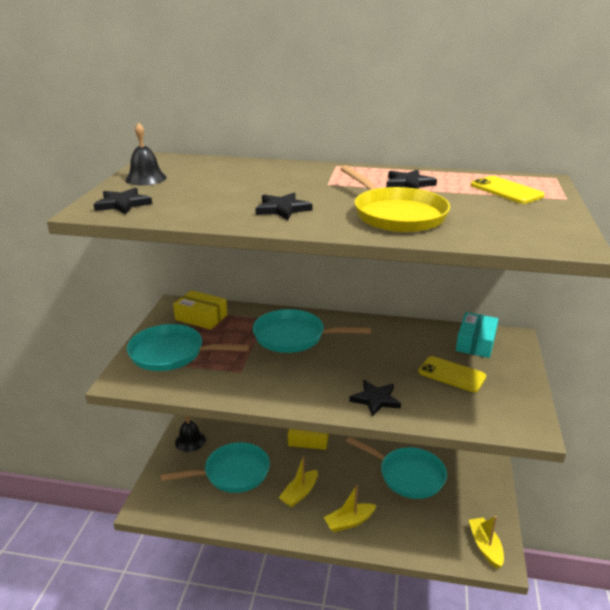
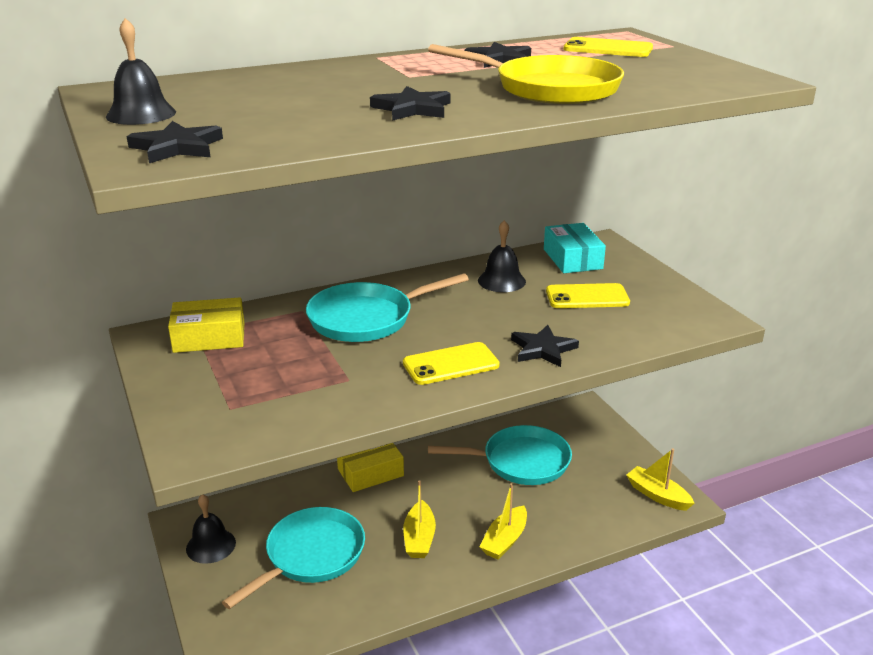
camera: 35 degrees left, 0 degrees up
(172, 353) = (224, 394): turquoise pan -> none
(307, 386) = (451, 364): none -> yellow phone
(406, 341) = (501, 281): none -> black bell

